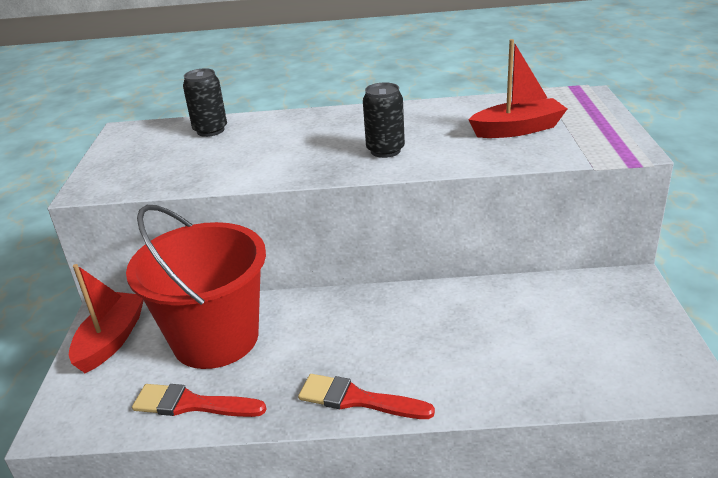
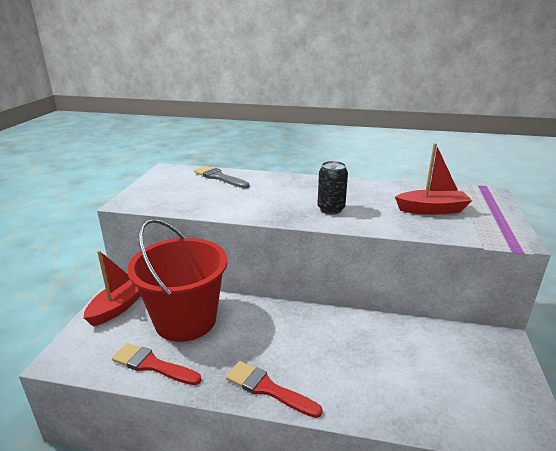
camera: 10 degrees right, 5 degrees down
(210, 130) = (219, 177): black can -> grey brush

